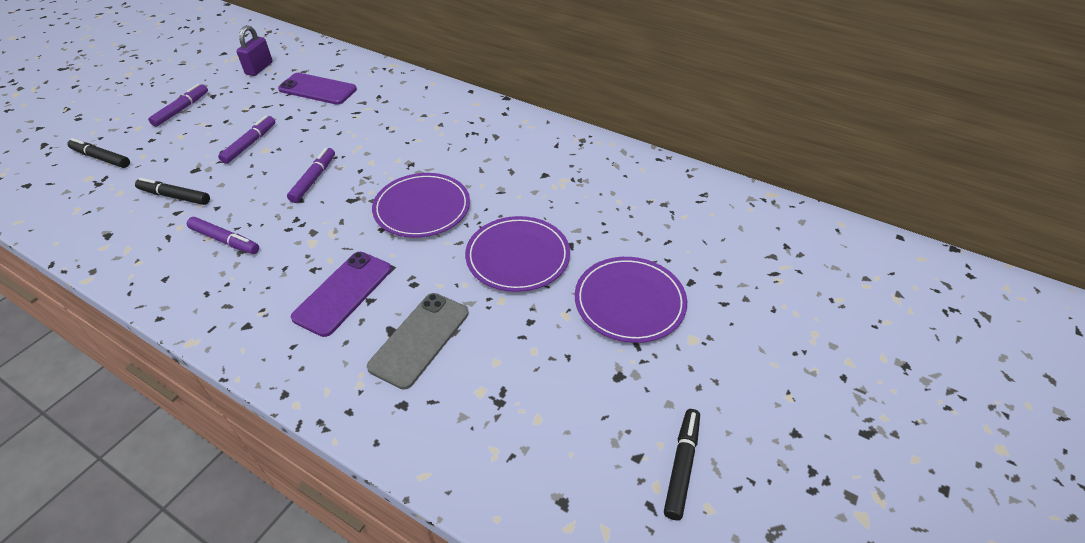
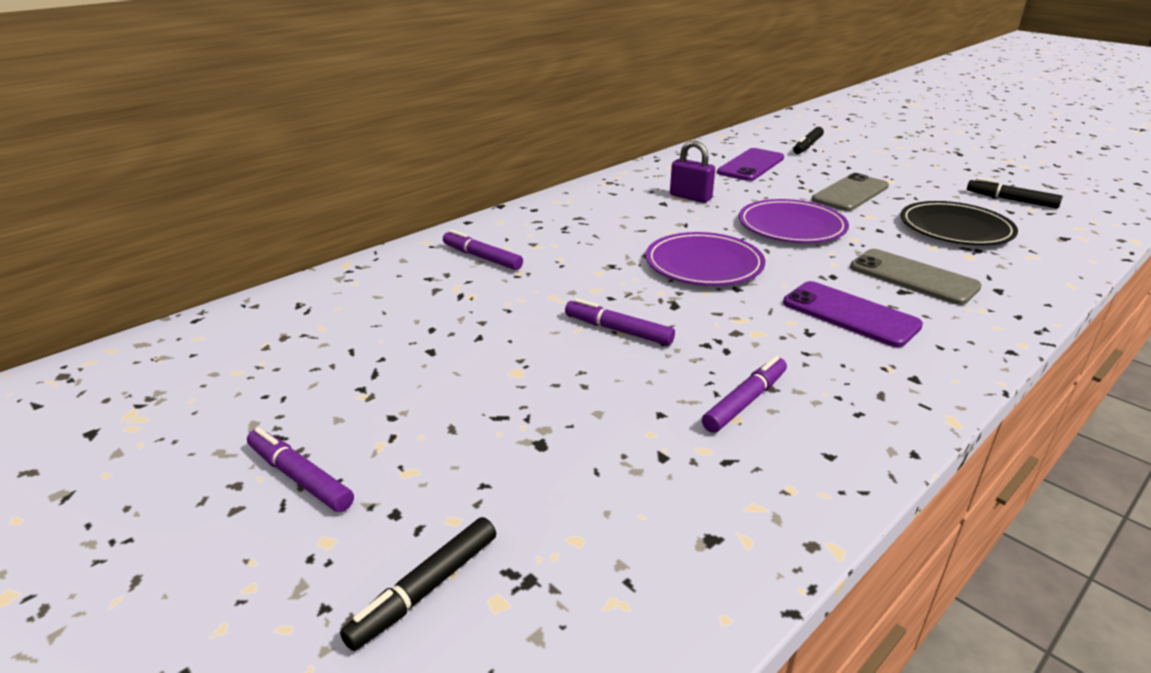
camera: 75 degrees left, 15 degrees down
(175, 197) = (616, 461): black marker -> black marker (807, 146)
(249, 144) = (491, 387): purple marker -> purple marker (482, 258)
(259, 68) = (220, 383): purple padlock -> purple padlock (690, 197)
(318, 89) = (362, 324): purple phone -> purple phone (751, 165)
(556, 389) = (955, 228): none -> black plate
(629, 302) = (850, 193): purple plate -> grey phone

